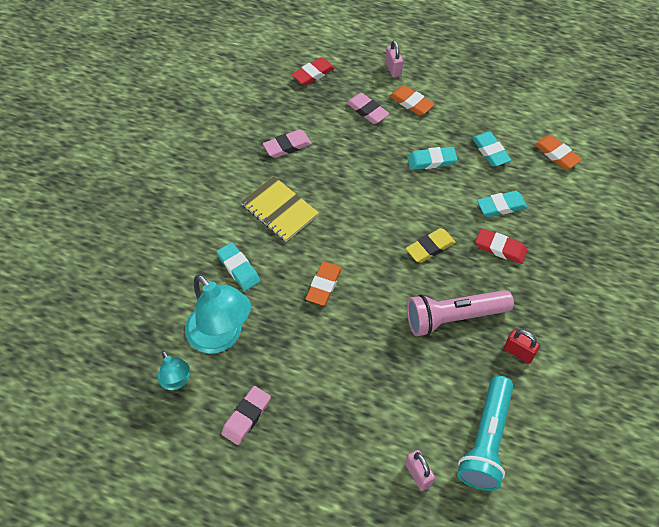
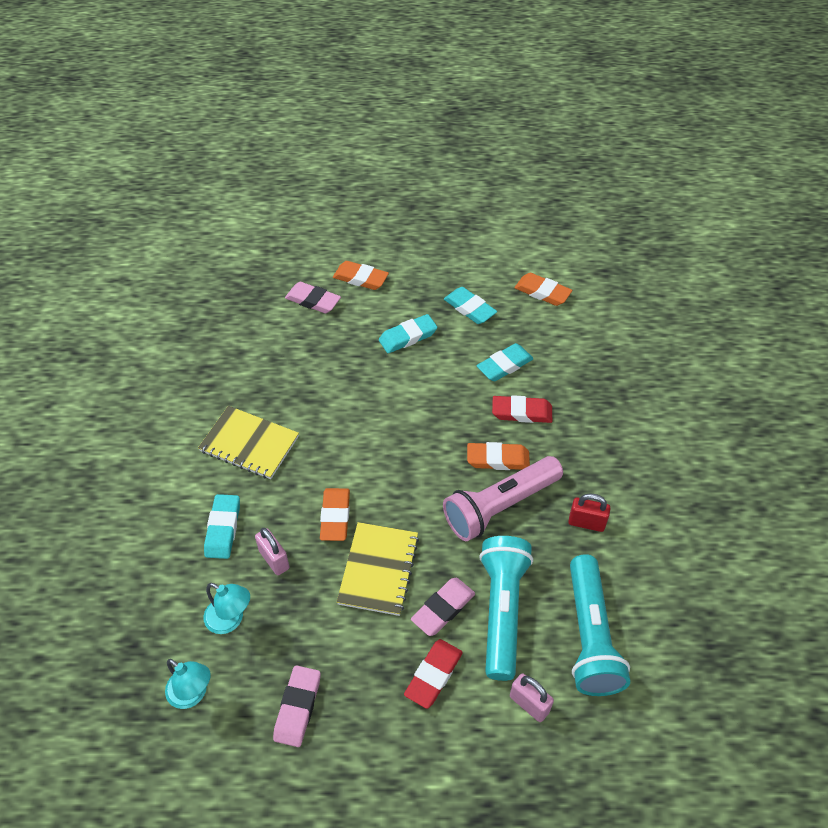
camera: 20 degrees left, 5 degrees down
(221, 337) = (230, 620): turquoise lamp -> turquoise lamp, size x0.53
(238, 268) = (223, 529): turquoise eraser -> turquoise eraser turned 60 degrees clockwise
(287, 146) = (232, 366): pink eraser -> pink eraser (443, 608)
(313, 74) = (233, 275): red eraser -> red eraser (433, 675)
(341, 336) = (378, 569): none -> yellow notebook
(393, 69) = (326, 246): pink padlock -> pink padlock (274, 559)
(424, 398) = (502, 611): none -> turquoise flashlight
(430, 247) = (443, 435): yellow eraser -> none
(466, 280) = (498, 459): none -> orange eraser

